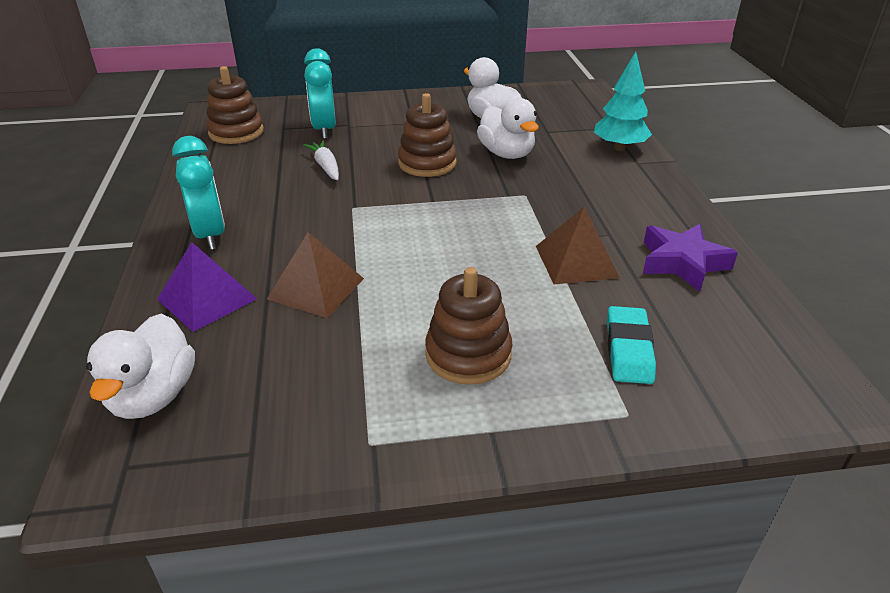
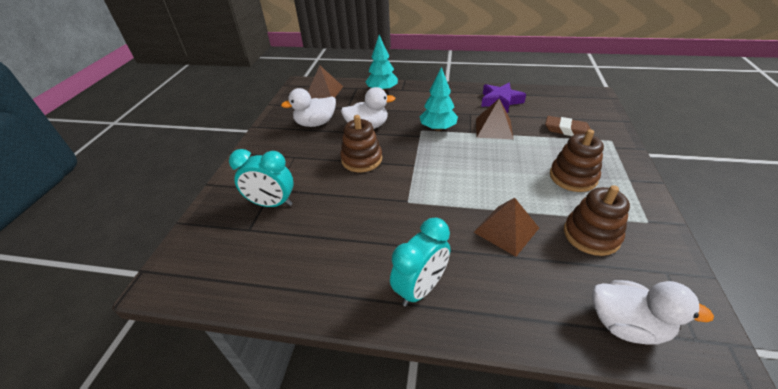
camera: 70 degrees left, 5 degrees up
(207, 299) = (512, 291): purple pyramid -> none
(210, 235) = (420, 288): turquoise clock -> turquoise clock turned 135 degrees clockwise
(236, 132) = (233, 264): brown stacking toy -> brown stacking toy (591, 235)
(325, 166) = (338, 209): white carrot -> none
(539, 208) = (438, 128): none -> turquoise tree
(577, 108) = (324, 92): none -> brown pyramid
(628, 349) = (567, 130): turquoise eraser -> brown eraser

